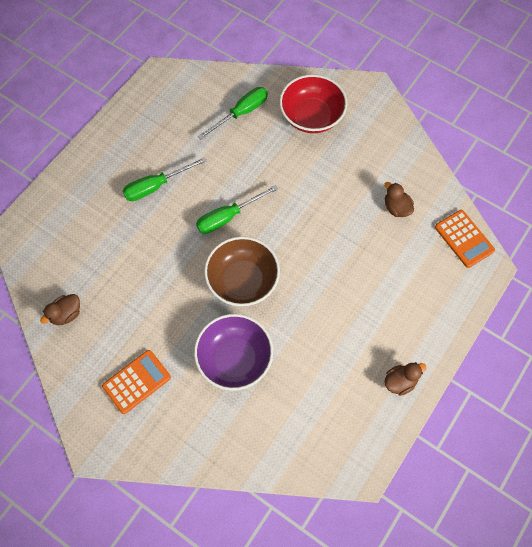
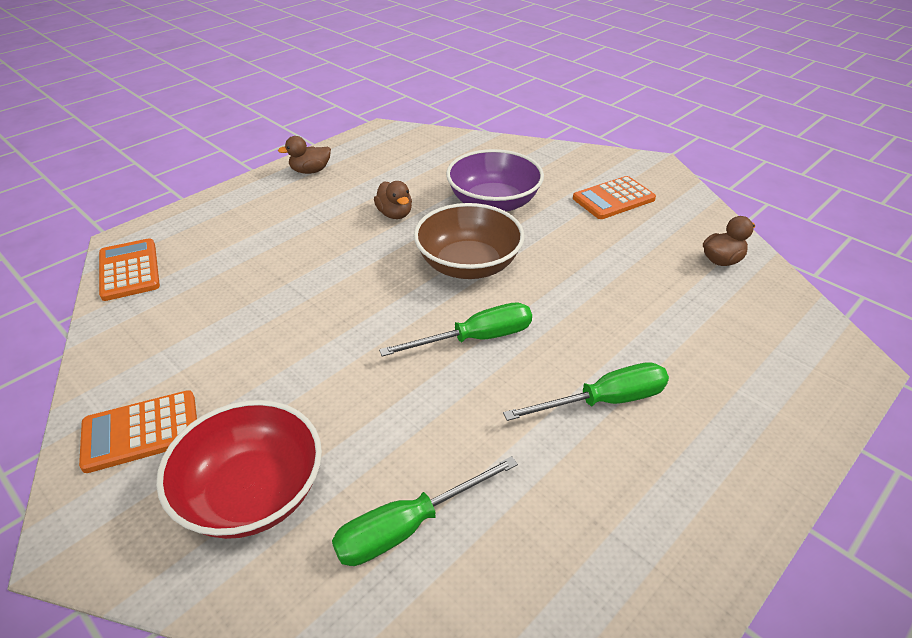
camera: 170 degrees left, 25 degrees down
(378, 135) = (141, 431): none -> orange calculator
(396, 208) = (196, 316): brown duck -> brown duck (395, 214)

